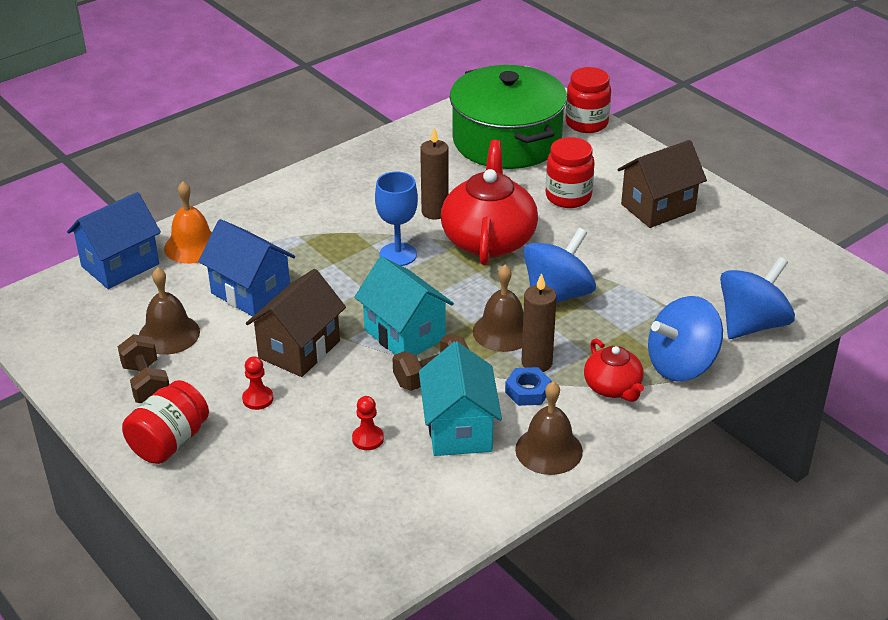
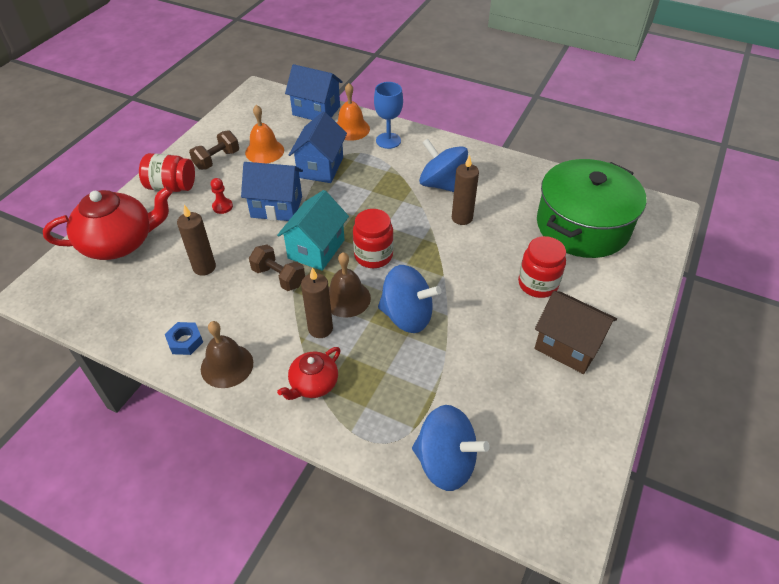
camera: 65 degrees right, 10 degrees up
(169, 334) = (264, 151): brown bell -> orange bell
(299, 349) = (276, 207): brown house -> blue house
(368, 439) = (204, 267): red pawn -> brown candle
(398, 254) = (400, 216): blue goblet -> blue goblet (388, 140)
(459, 429) = (230, 309): turquoise house -> none
(488, 239) = (449, 256): red teapot -> red teapot (119, 243)
(528, 391) = (286, 333): blue nut -> blue nut (185, 341)
(586, 123) = (650, 264): red jar -> red jar (373, 256)
(681, 365) = (363, 423): blue spinning top -> blue spinning top (442, 184)

